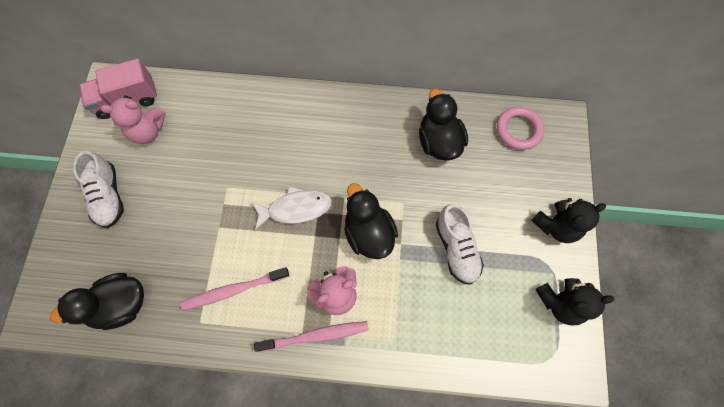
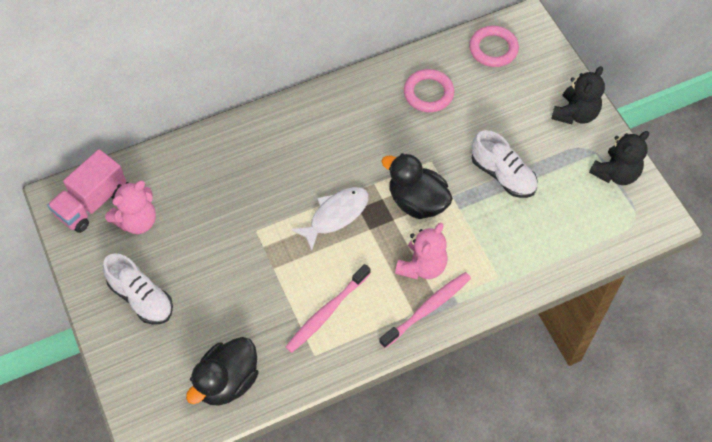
camera: 30 degrees left, 10 degrees down
(438, 141) = (428, 93): black duck -> pink ring

